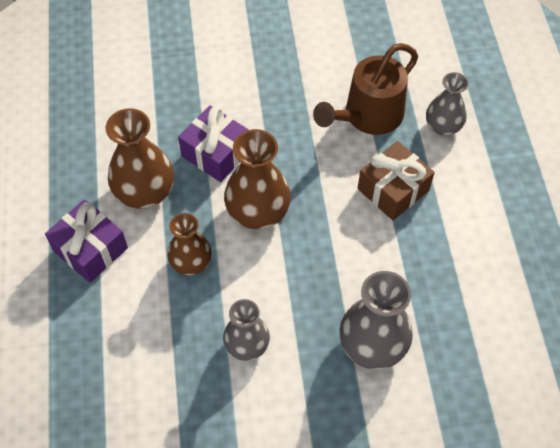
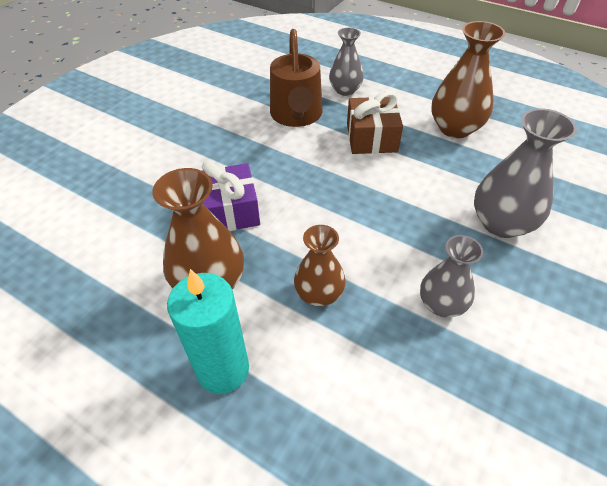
camera: 50 degrees left, 10 degrees down
(90, 249) = (223, 369): purple gift -> turquoise candle
(258, 212) = (314, 219): brown vase -> brown vase (455, 128)

